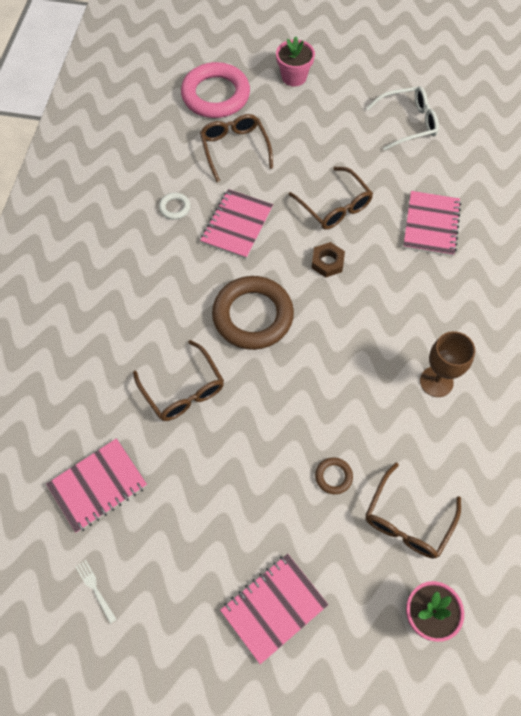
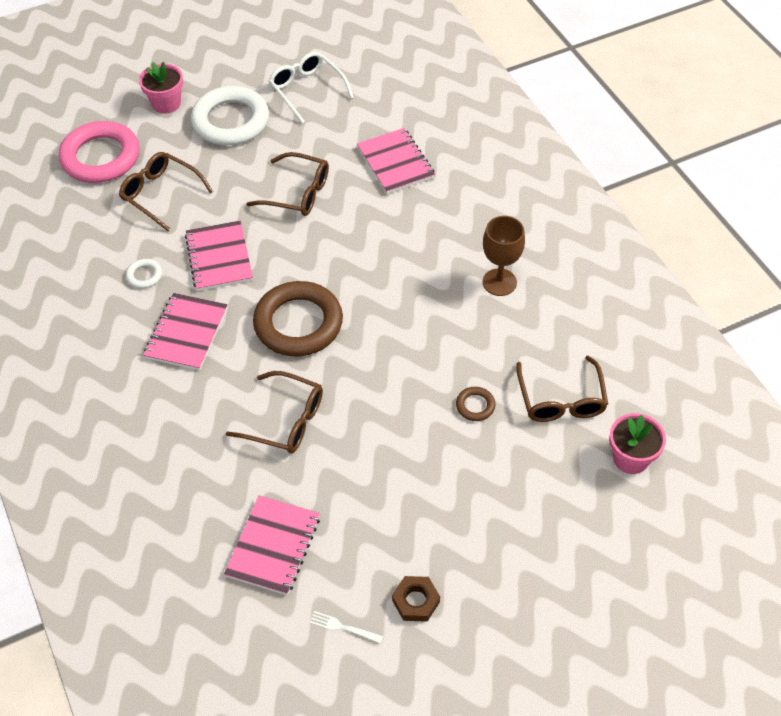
camera: 35 degrees left, 10 degrees down
(273, 607) = (509, 535): pink notebook -> pink notebook (186, 333)
(327, 262) = (329, 242): brown nut -> brown nut (416, 601)
(330, 117) = (231, 121): none -> white ring
(408, 123) = (307, 90): white glasses -> white glasses turned 75 degrees counterclockwise

